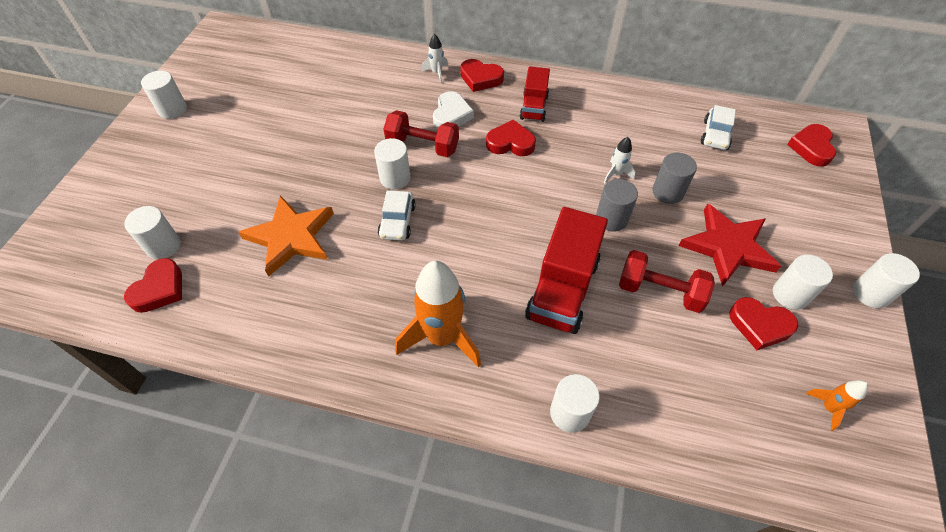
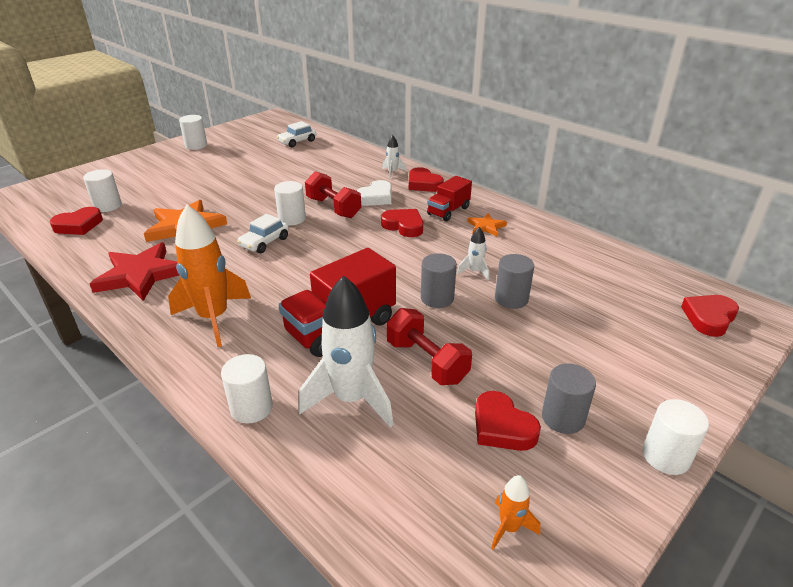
camera: 30 degrees right, 20 degrees down
(582, 114) = (486, 227): none -> orange star
(637, 360) = (351, 399): none -> white rocket
(715, 135) = (605, 276): white car -> white car (297, 141)
(728, 247) = (531, 357): red star -> red star (140, 275)
(790, 294) = (563, 418): white cylinder -> grey cylinder

